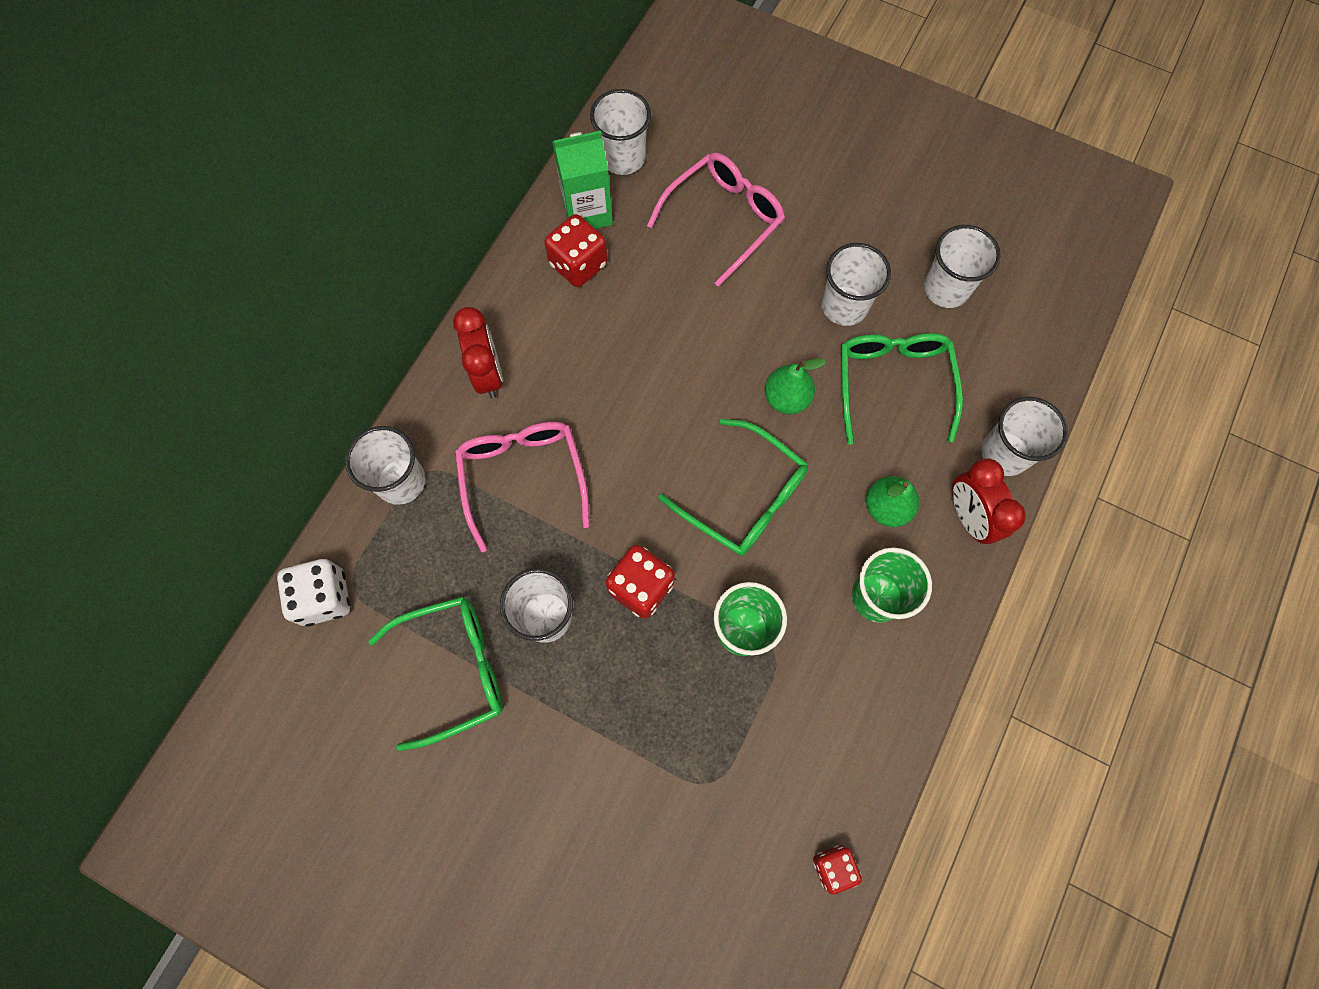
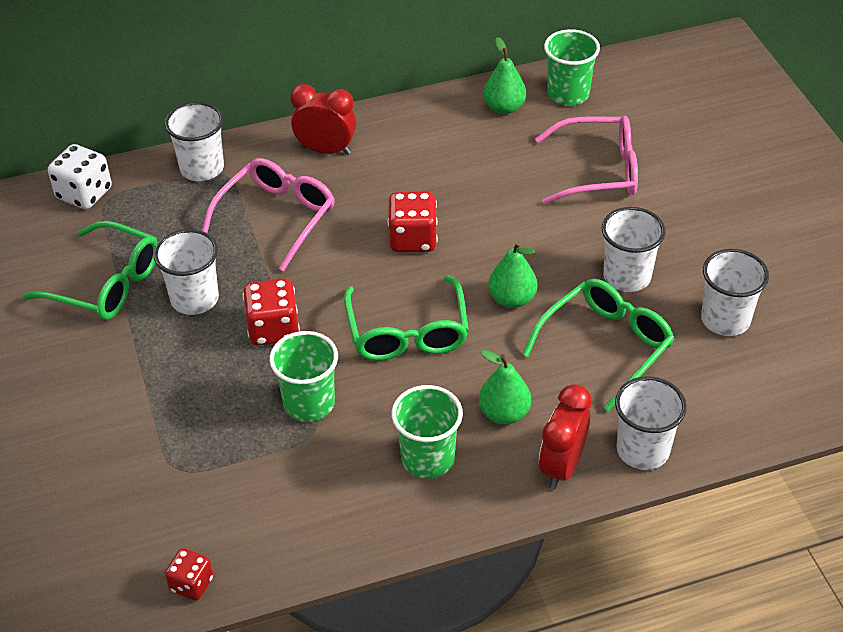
camera: 45 degrees right, 25 degrees down
(488, 374) = (326, 150): red clock -> red clock turned 105 degrees counterclockwise
(578, 264) = (461, 131): red dice -> red dice (413, 239)
(587, 212) = (504, 108): green carton -> green pear
(623, 158) = (568, 94): white cup -> green cup

